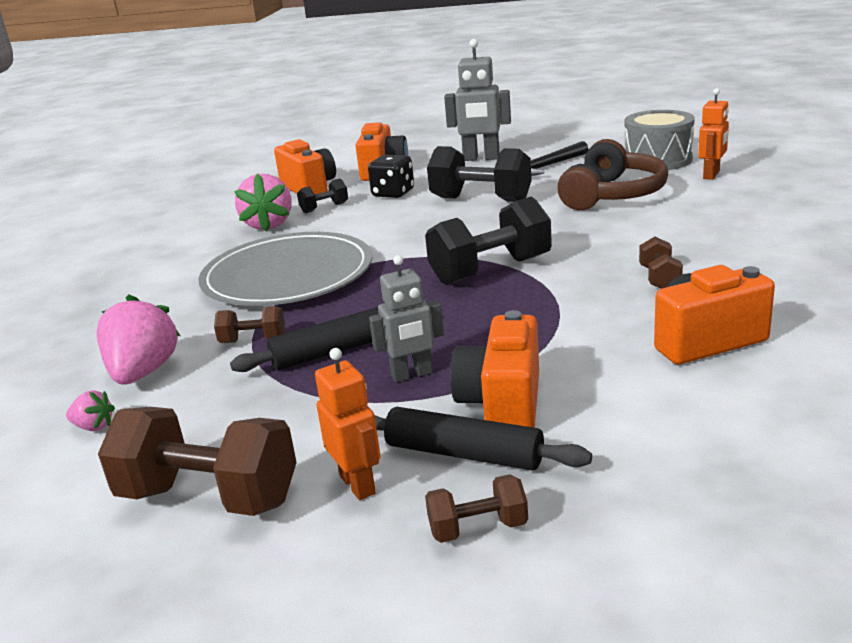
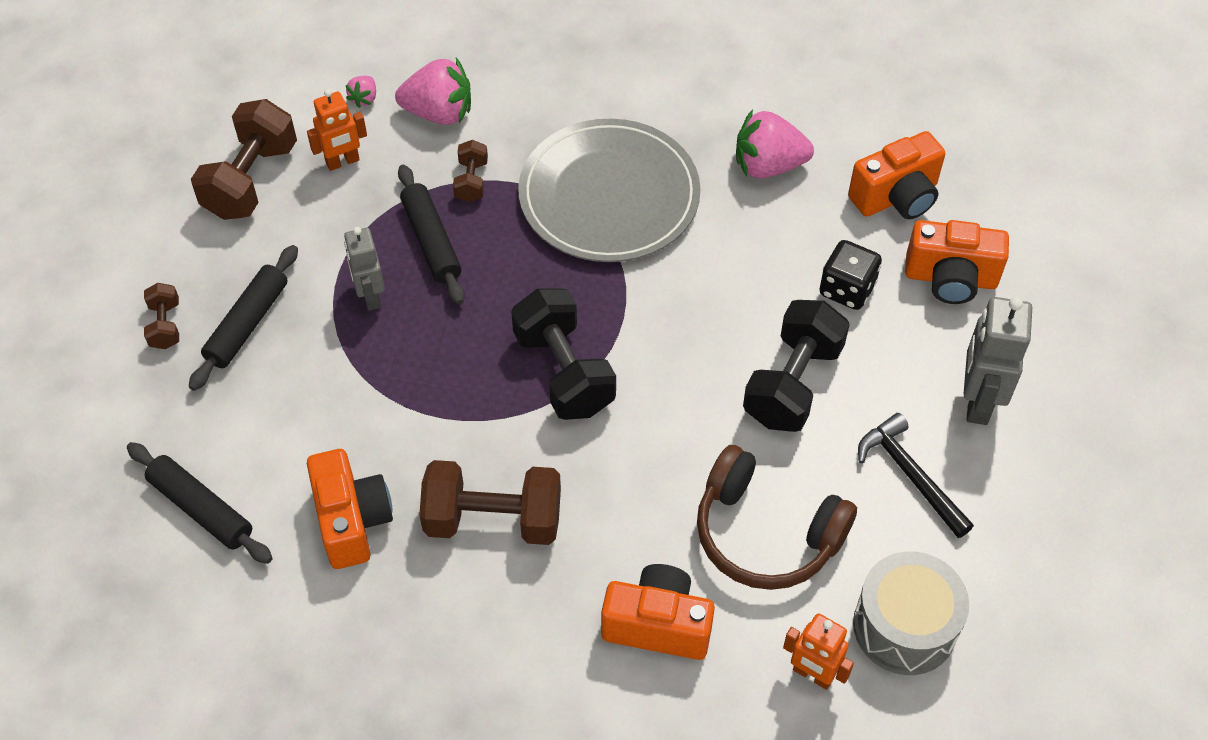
camera: 90 degrees right, 30 degrees up
(324, 208) = (812, 217): black dumbbell -> none
(358, 484) = (235, 261): orange robot -> orange robot (343, 162)
(502, 404) = (303, 354): orange camera -> orange camera (658, 625)
(659, 279) = (493, 520): brown dumbbell -> brown dumbbell, size x2.00
(754, 437) = (201, 509): none -> black rolling pin

